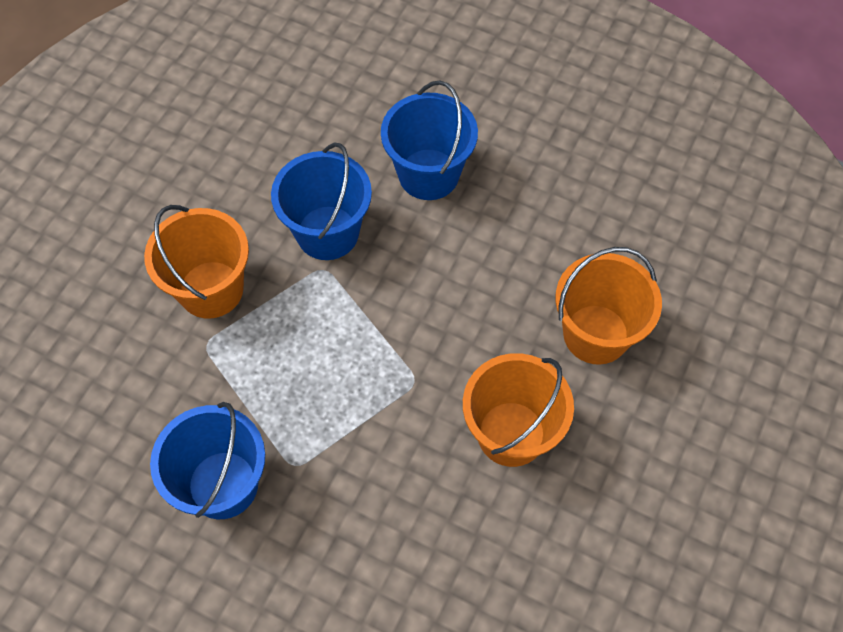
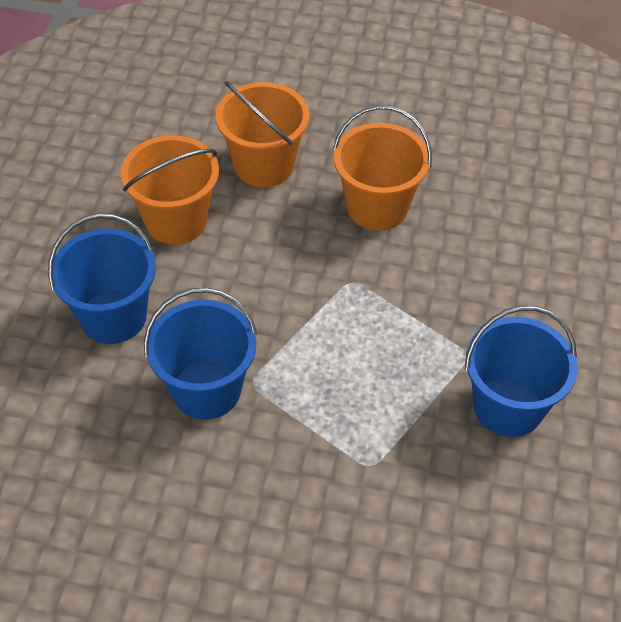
camera: 105 degrees left, 10 degrees down
(211, 289) = (304, 480): orange bucket -> orange bucket (176, 220)

